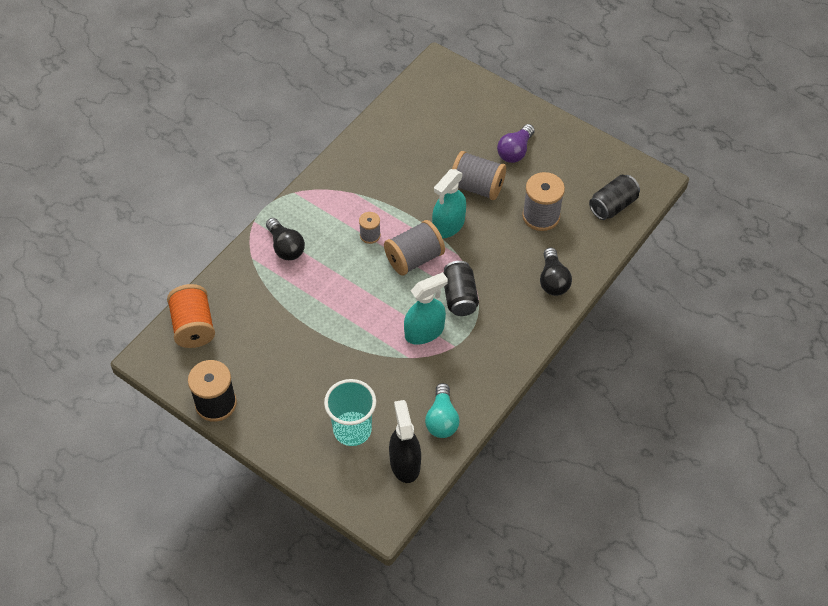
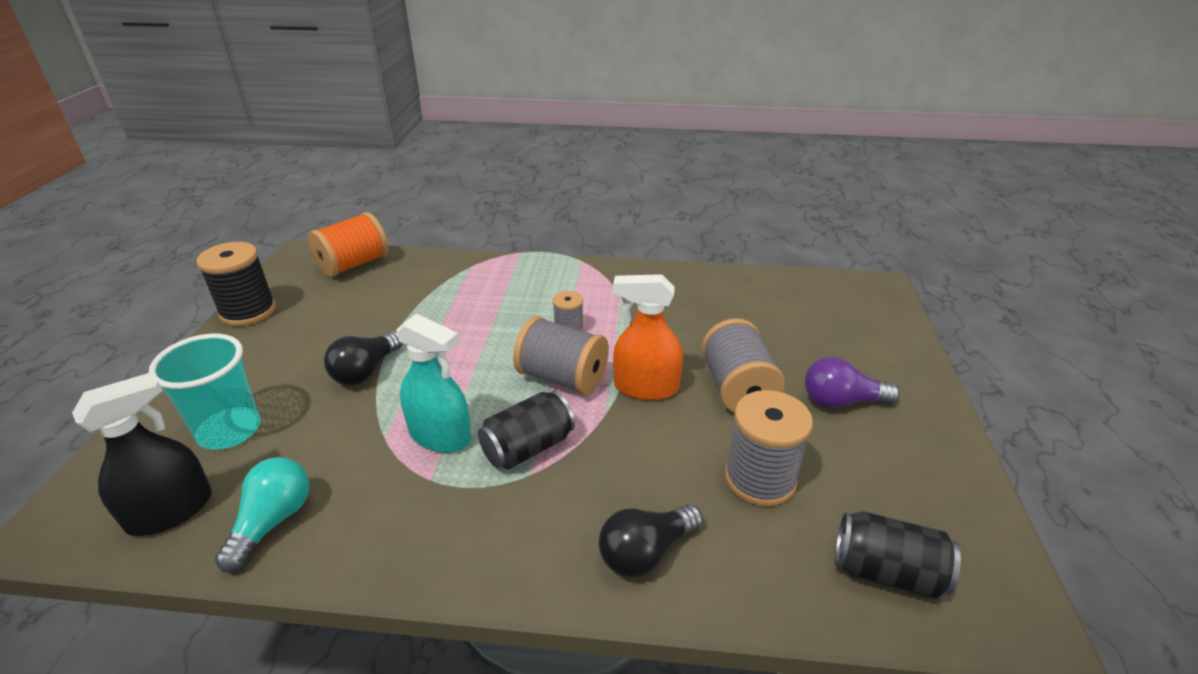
camera: 60 degrees right, 20 degrees down
(285, 247) = (501, 280): black light bulb -> black light bulb (366, 371)
(442, 419) = (273, 522): turquoise light bulb -> turquoise light bulb turned 135 degrees clockwise
(448, 225) = (646, 387): turquoise spray bottle -> orange spray bottle

